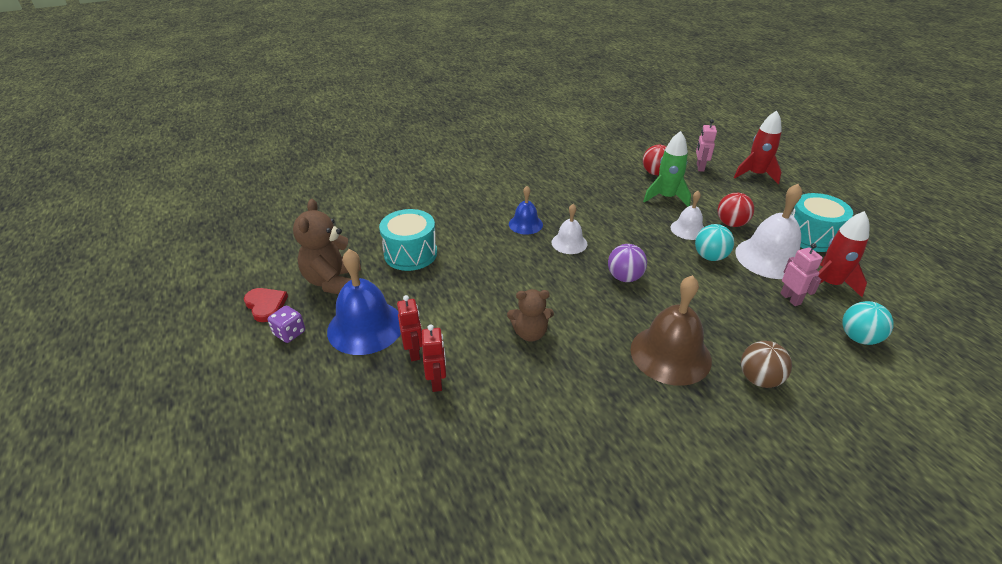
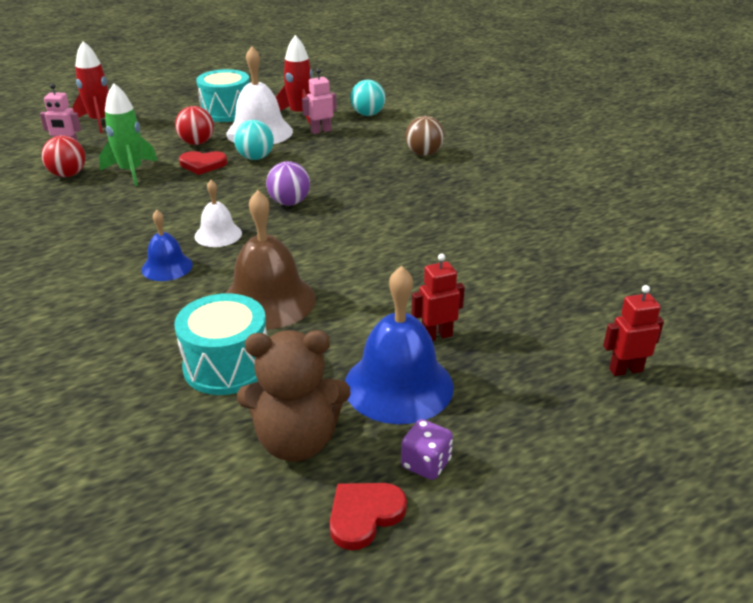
camera: 95 degrees left, 5 degrees down
(437, 382) = (478, 314): red robot -> red robot (625, 370)
(530, 333) = (388, 258): brown teddy bear -> none
(670, 354) = (403, 186): brown bell -> brown bell (268, 300)
(688, 229) = (203, 164): white bell -> red heart

